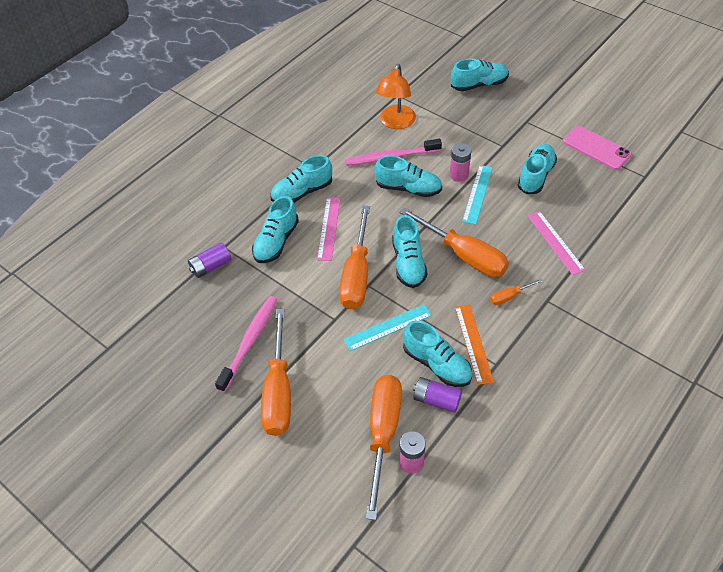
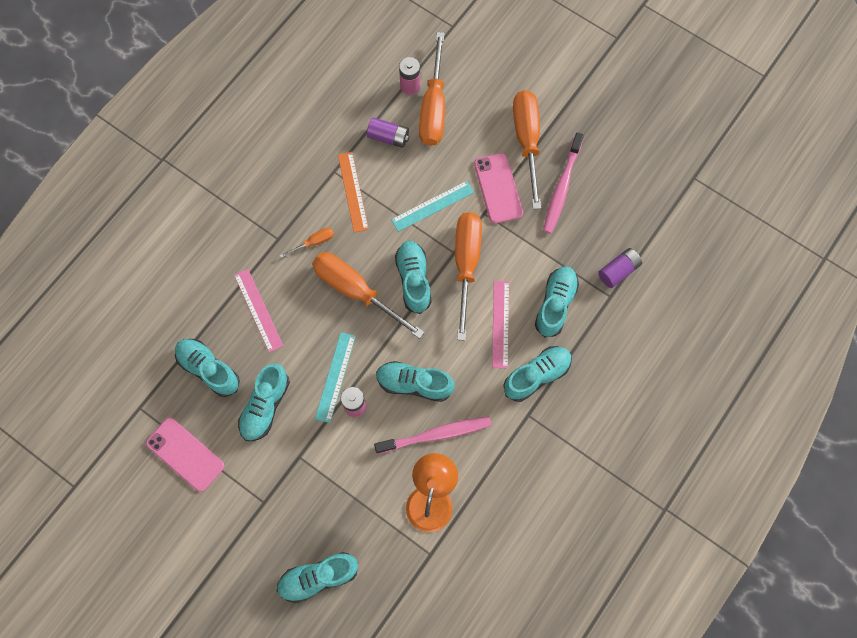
camera: 175 degrees right, 20 degrees up
(317, 342) = (498, 188): none -> pink phone
(437, 364) = (387, 170): turquoise shoe -> turquoise shoe (209, 369)

